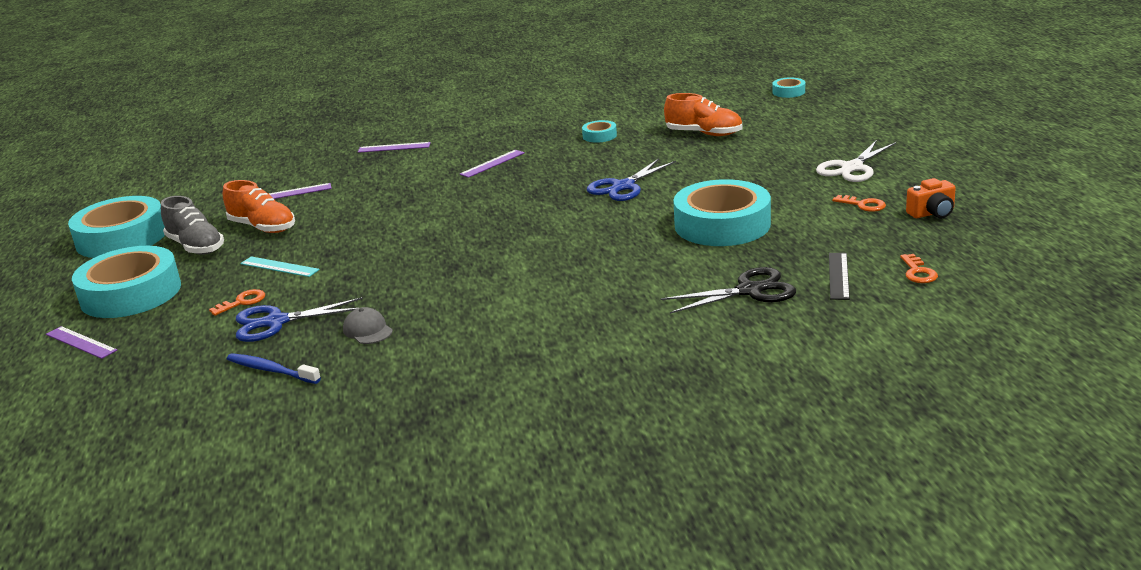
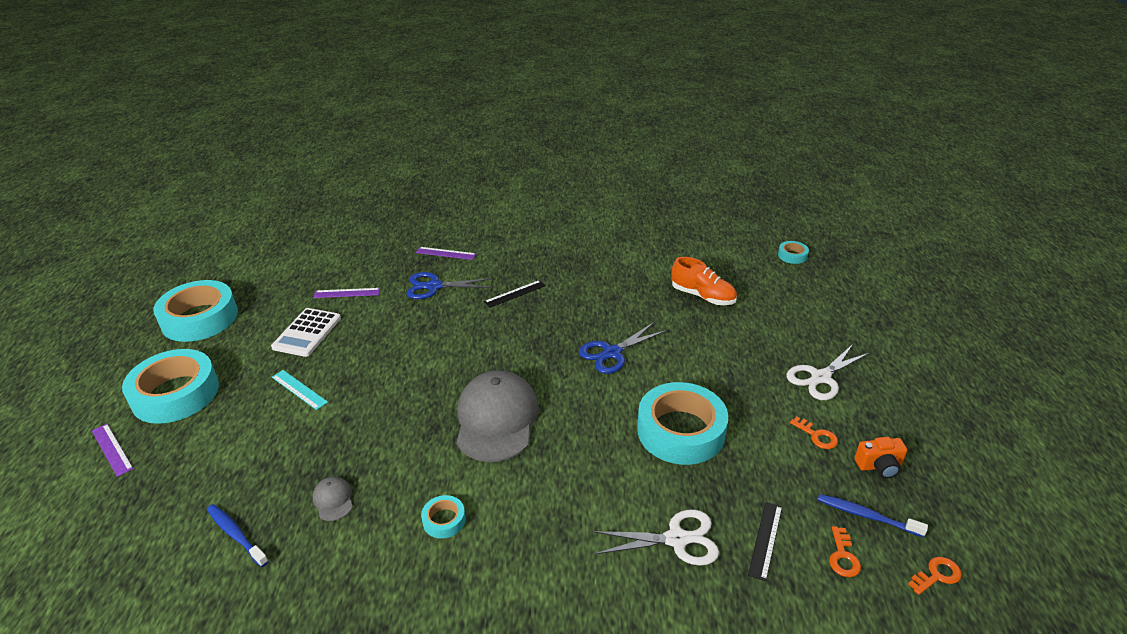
camera: 10 degrees right, 10 degrees up
(196, 246) = (248, 344): grey shoe -> none
(242, 302) = (252, 430): orange key -> orange key (937, 575)
(262, 227) = (307, 333): orange shoe -> white calculator
(276, 322) = (267, 466): blue scissors -> blue scissors (434, 286)
(492, 163) = (515, 293): purple ruler -> black ruler
(519, 249) = (496, 419): none -> grey cap
(599, 136) = (614, 278): turquoise tape -> turquoise tape (444, 520)
(749, 291) = (676, 539): black scissors -> white scissors
(931, 245) = (866, 516): none -> blue toothbrush

